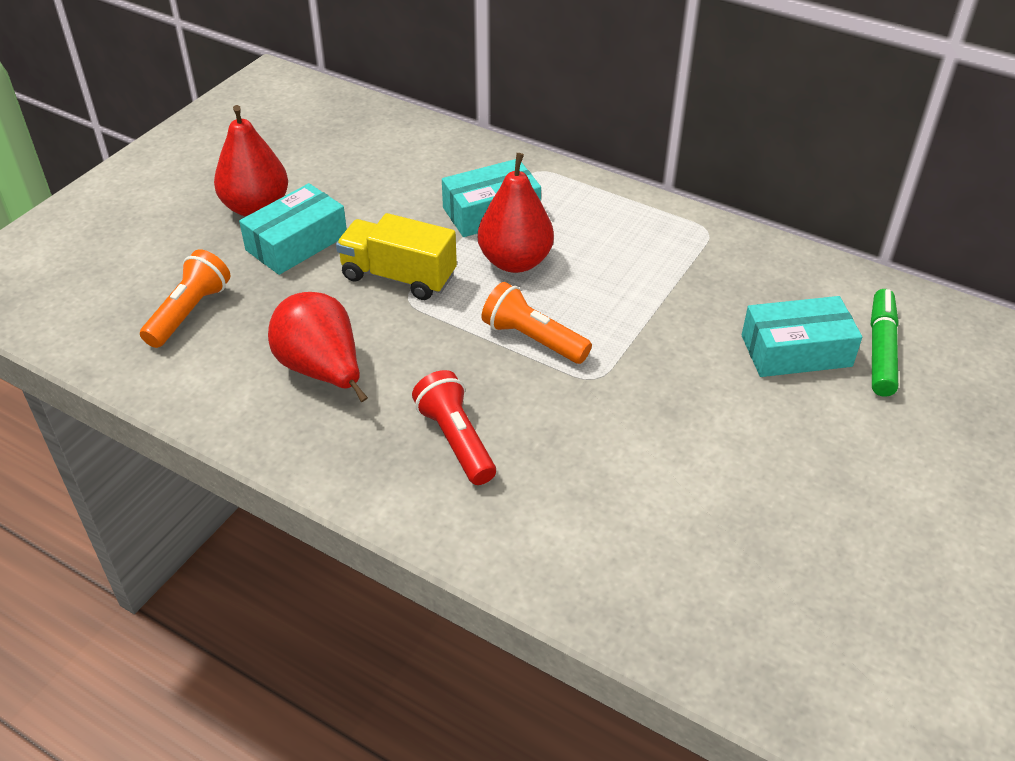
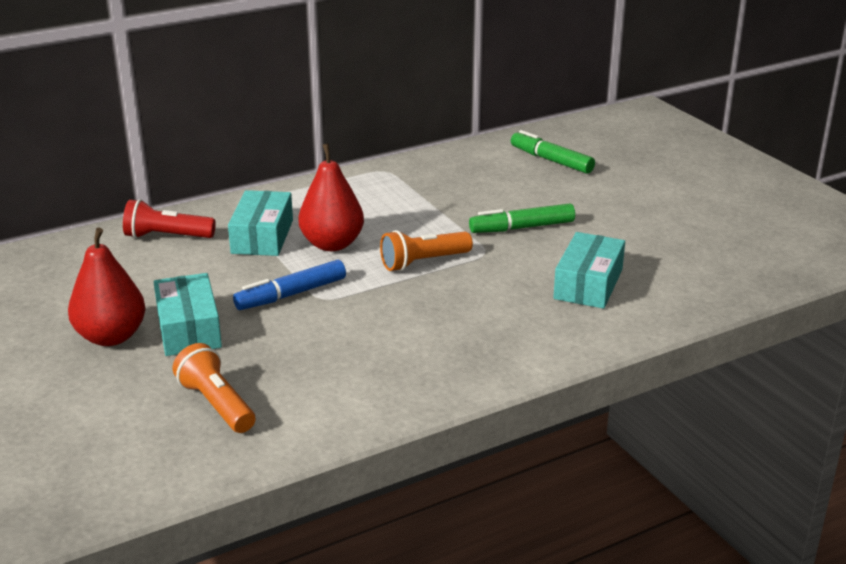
camera: 60 degrees left, 15 degrees down
(322, 370) = (364, 356): red pear -> none
(398, 276) = (291, 294): yellow truck -> blue marker
(456, 440) = (495, 320): red flashlight -> red flashlight (167, 236)
(680, 387) = (522, 228): none -> green marker
(796, 351) = (527, 183): turquoise box -> turquoise box (588, 284)

